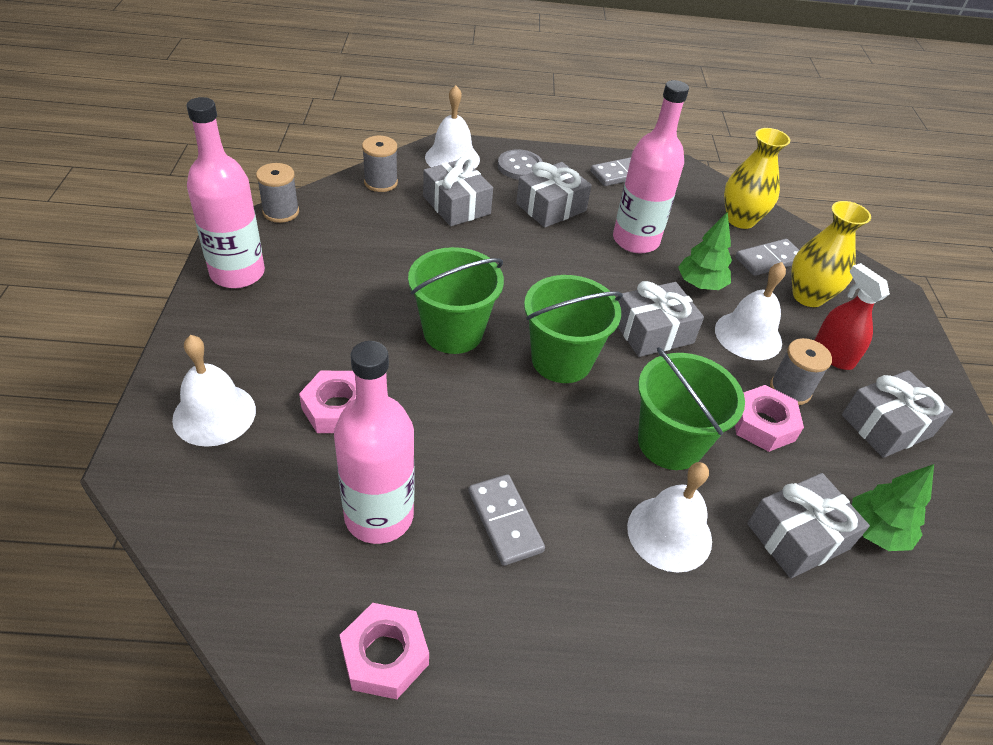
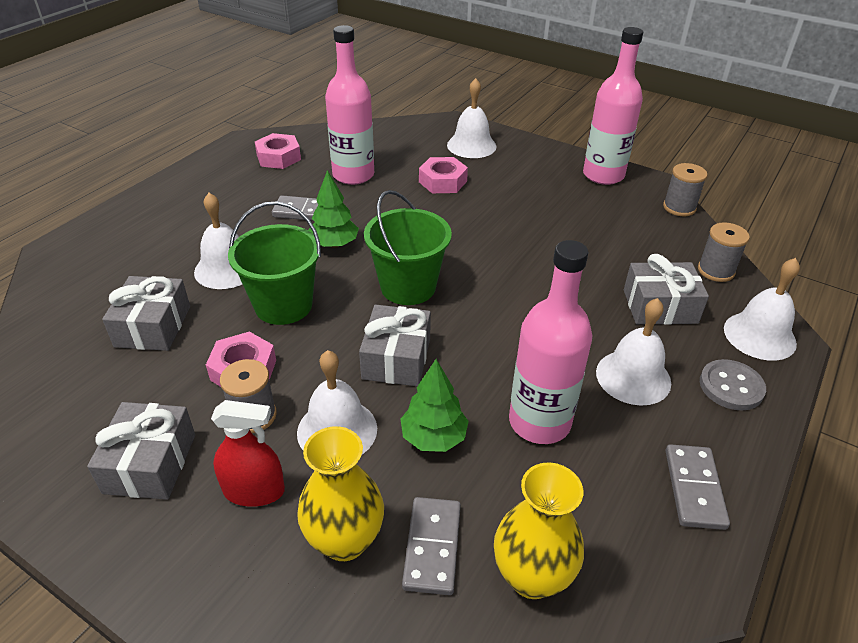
camera: 125 degrees right, 5 degrees down
(453, 332) = (479, 245): green bucket -> none
(551, 207) = (633, 377): grey gift -> white bell
(876, 531) = (103, 372): green tree -> green tree (334, 244)

